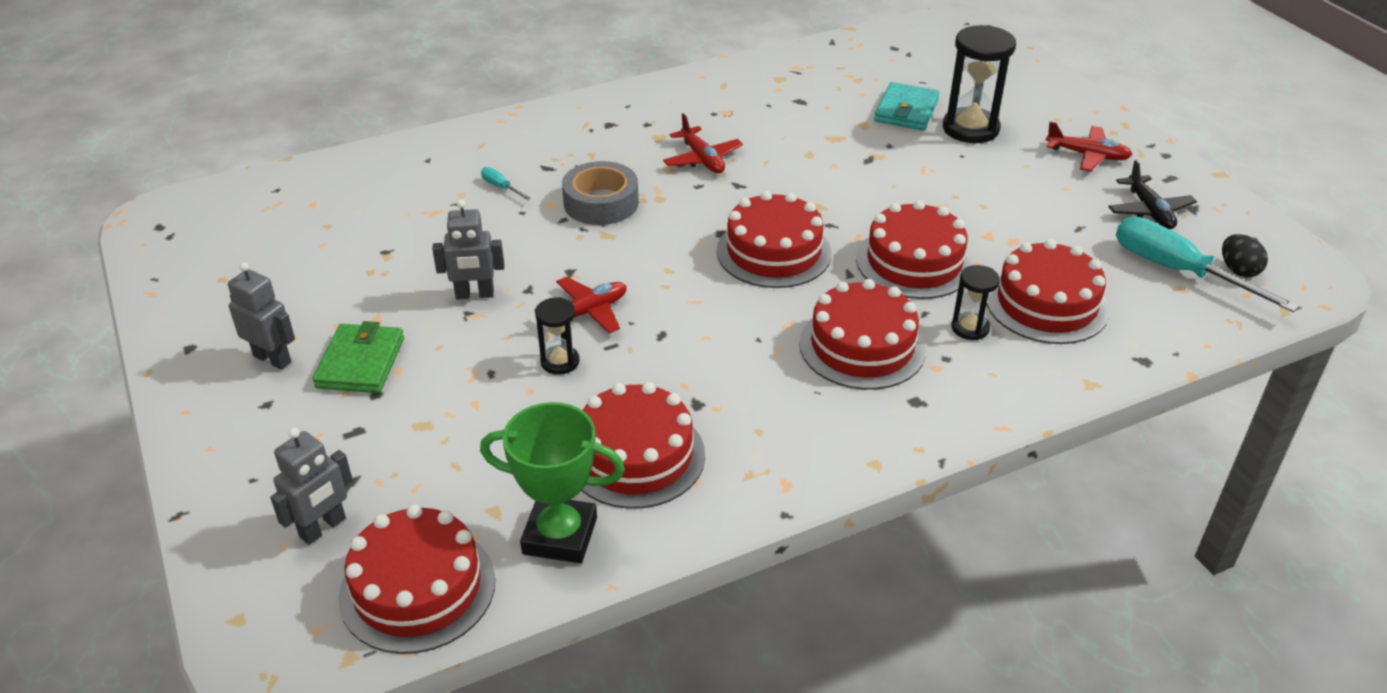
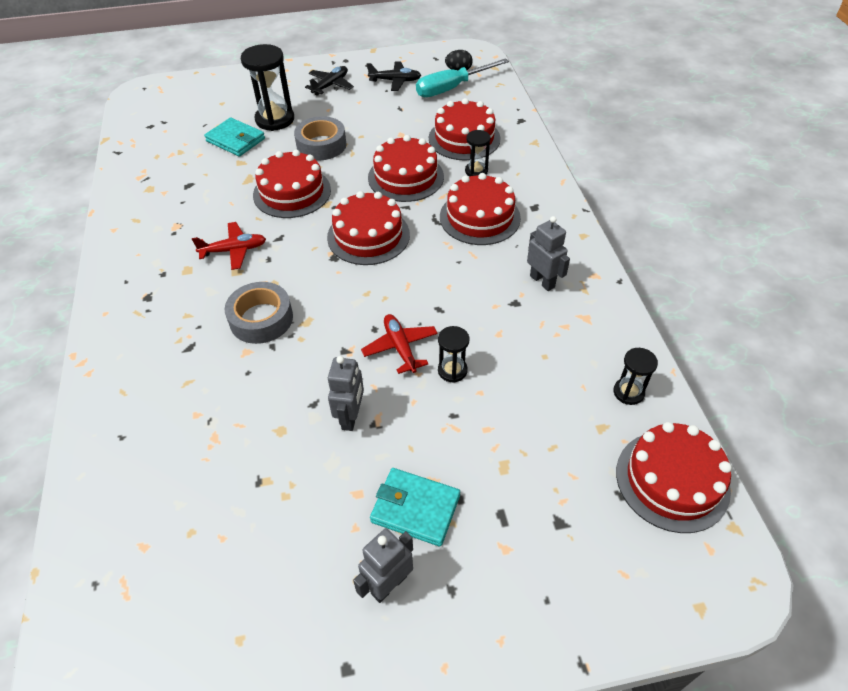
camera: 75 degrees left, 10 degrees up
(323, 528) = (609, 543): grey robot -> grey robot (542, 281)
(361, 363) = (415, 508): green wallet -> turquoise wallet
(501, 187) = (201, 383): turquoise screwdriver -> none
(560, 536) = (628, 392): green trophy -> black hourglass
(635, 456) = (559, 342): red cake -> red cake (292, 192)
(940, 177) = (321, 145): none -> grey tape
(1087, 155) = (330, 85): red plane -> black plane

